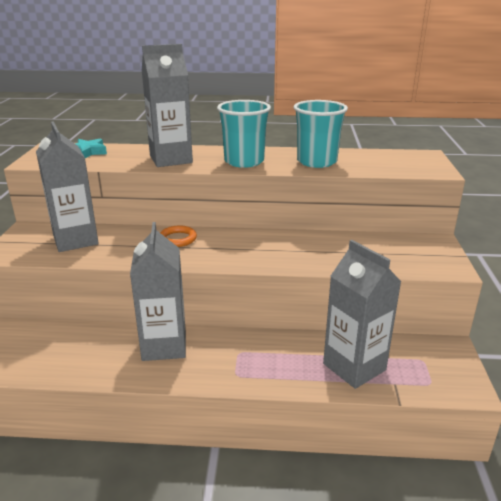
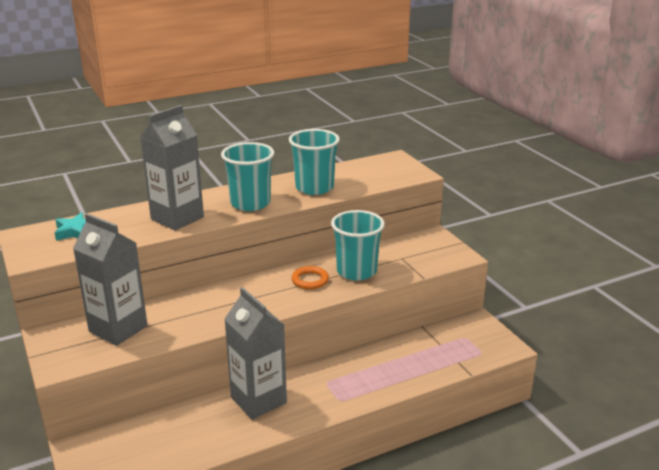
camera: 30 degrees left, 0 degrees up
(178, 239) = (219, 297): orange ring -> orange ring (310, 280)
(323, 252) = (356, 271): none -> turquoise cup
(354, 367) = (422, 360): grey carton -> none

